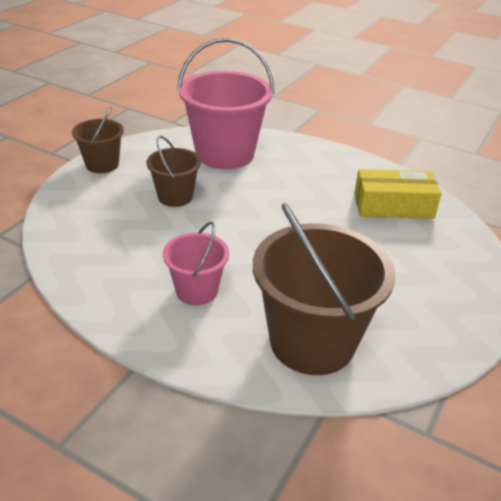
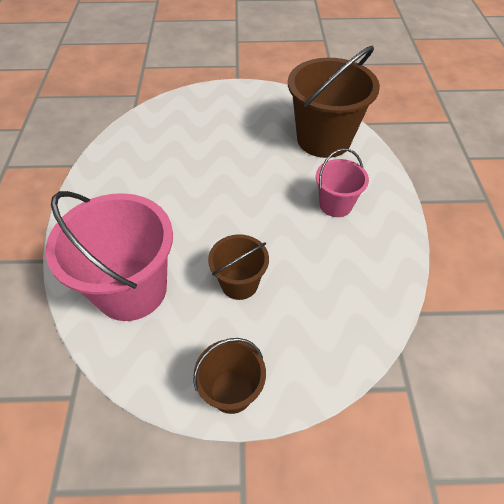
camera: 120 degrees left, 15 degrees up
(393, 206) = (148, 148): yellow box -> none

